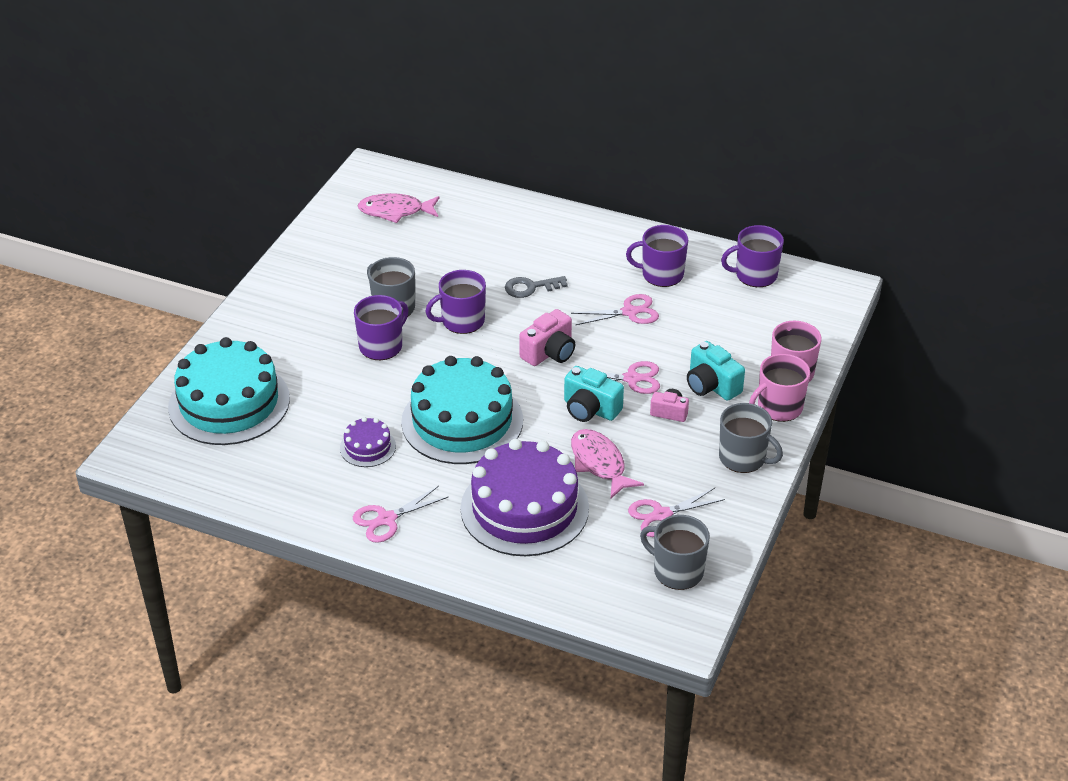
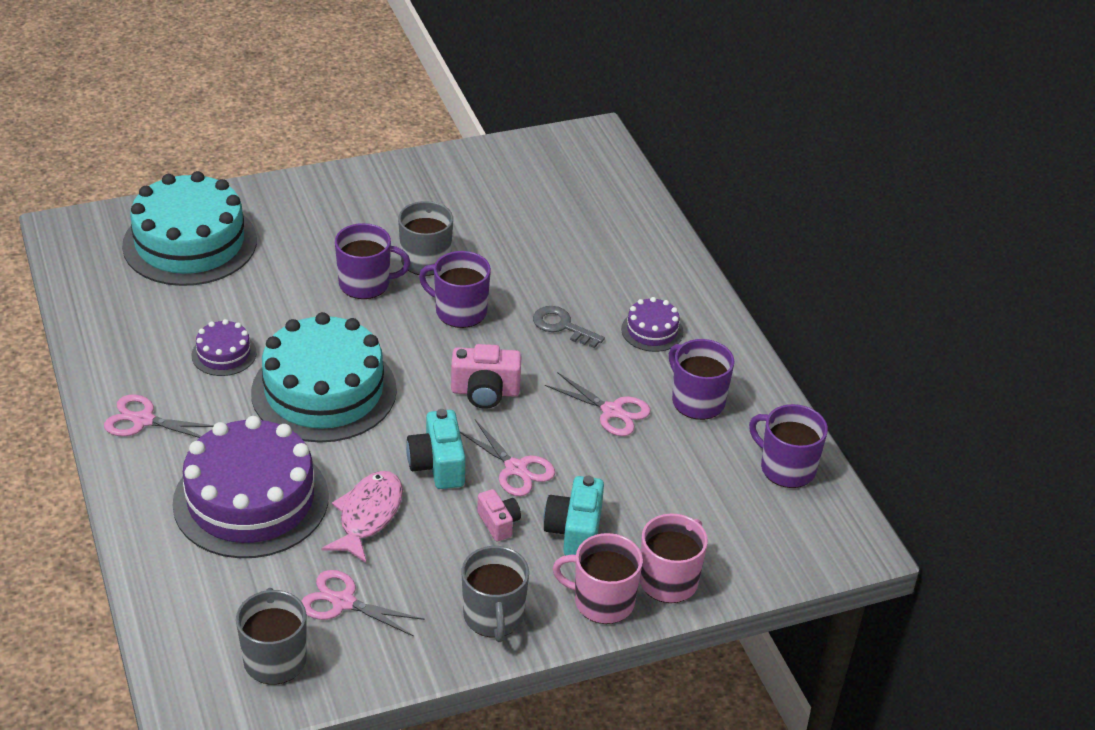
camera: 45 degrees right, 0 degrees up
(395, 211) = (557, 184): pink fish -> none
(580, 255) = (652, 330): none -> purple cake

